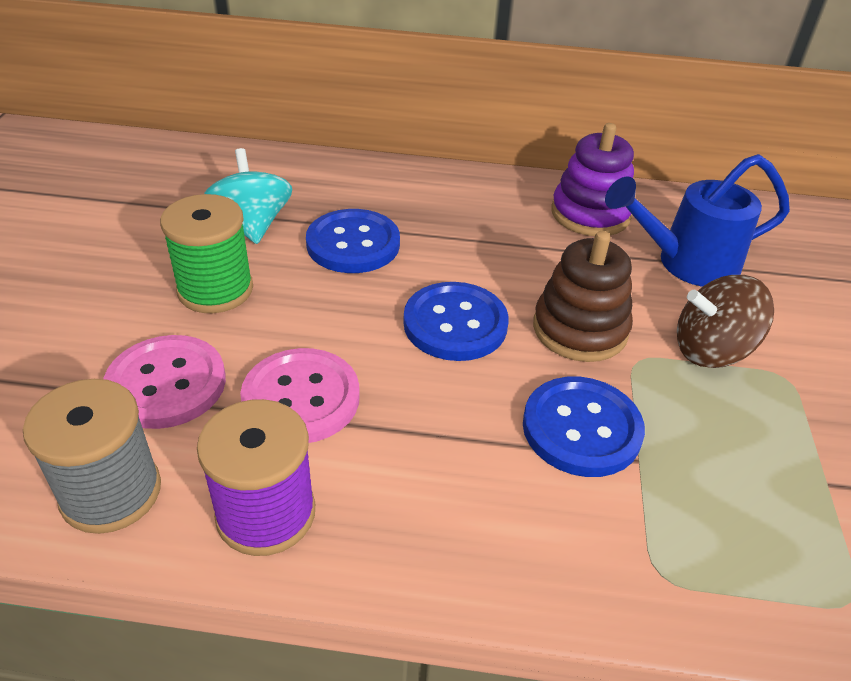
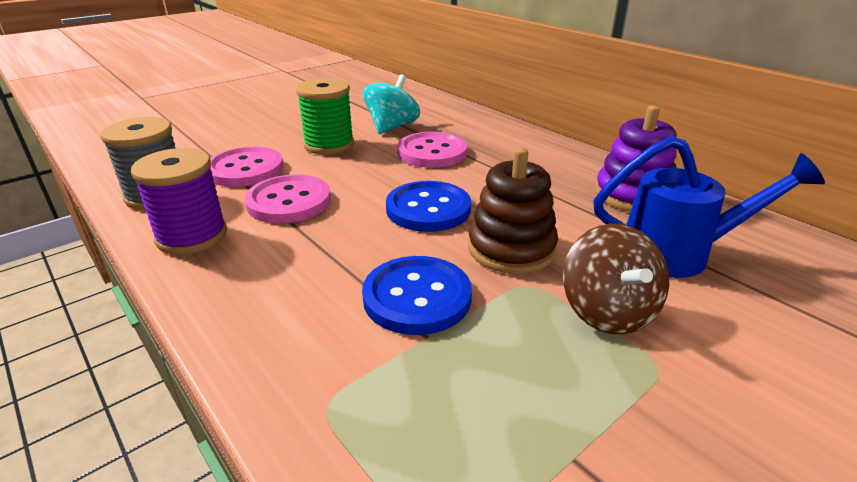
camera: 45 degrees right, 10 degrees down
(353, 244) = (432, 152): blue button -> pink button
(686, 263) = (677, 253): blue watering can -> blue watering can turned 150 degrees clockwise
(711, 350) = (607, 311): brown spinning top -> brown spinning top turned 135 degrees counterclockwise

